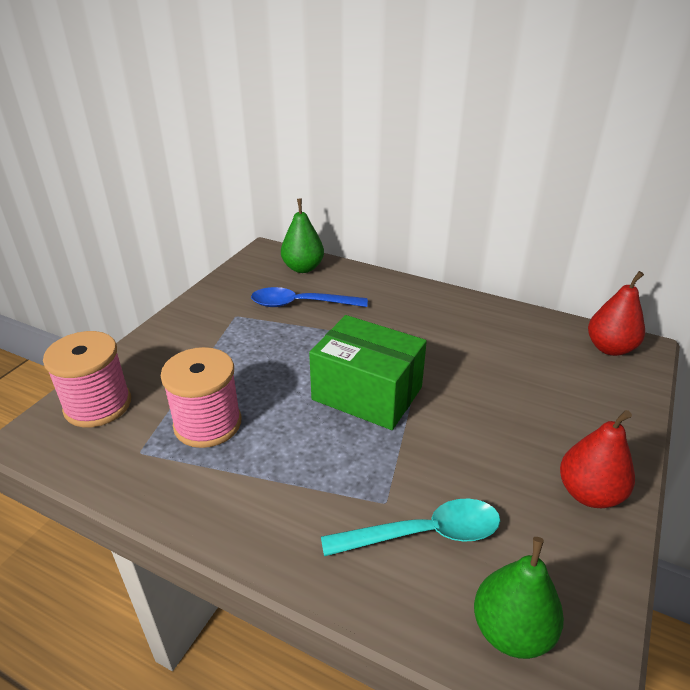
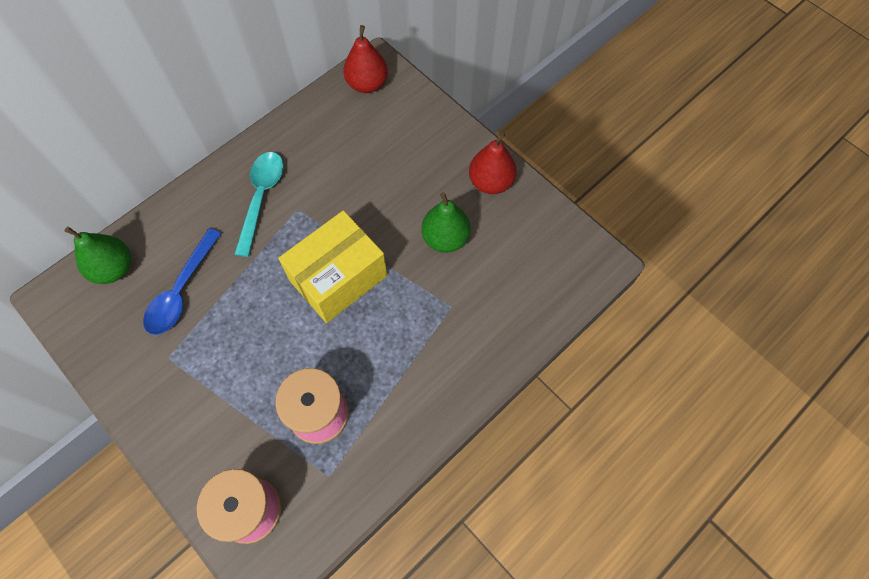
camera: 70 degrees left, 30 degrees up
(367, 393) = (338, 278): green box -> yellow box
(424, 534) = (485, 293): turquoise spoon -> turquoise spoon (261, 198)
(511, 631) = (562, 275): green pear -> green pear (445, 238)

